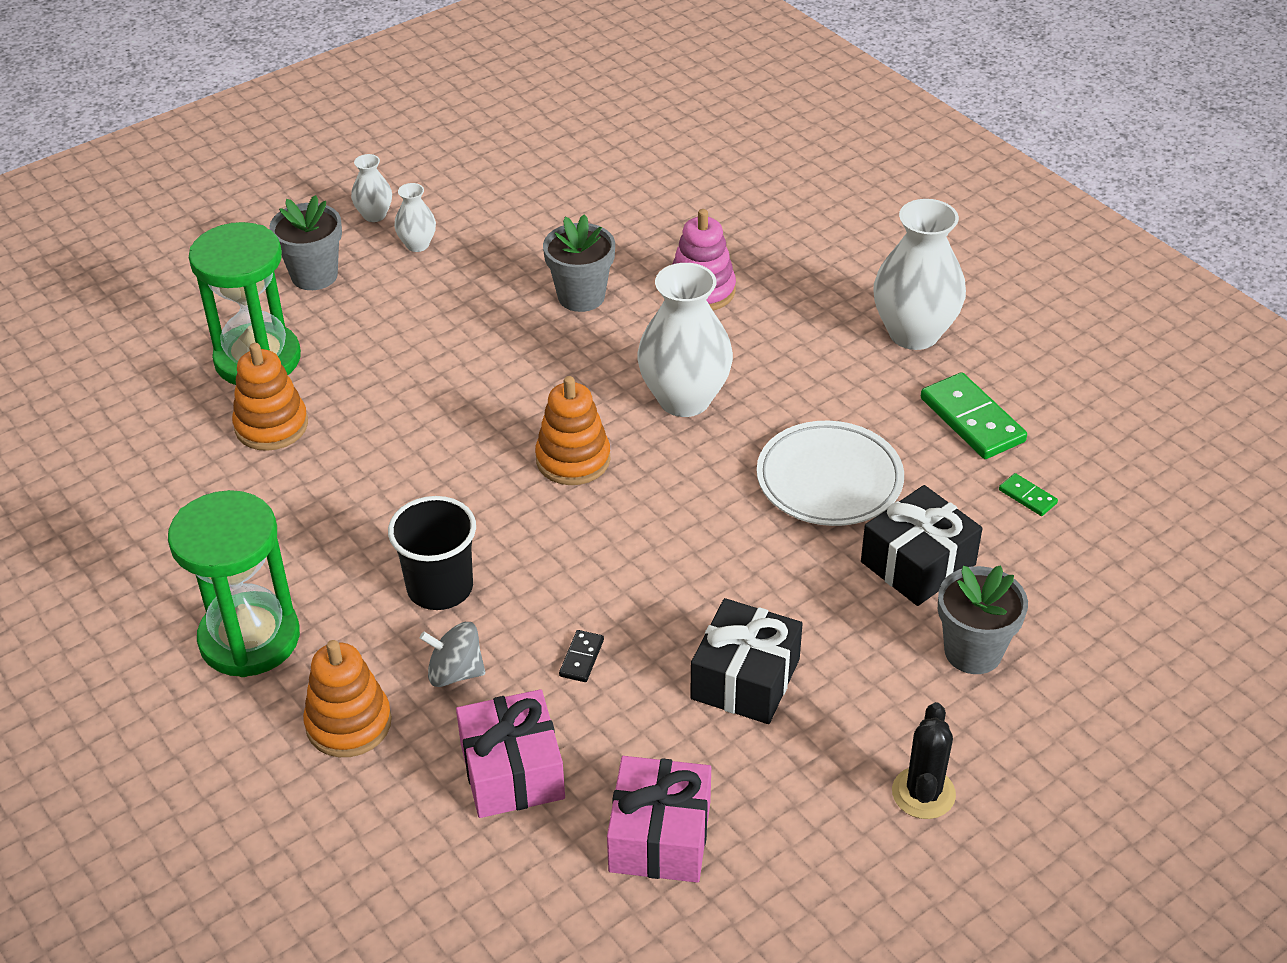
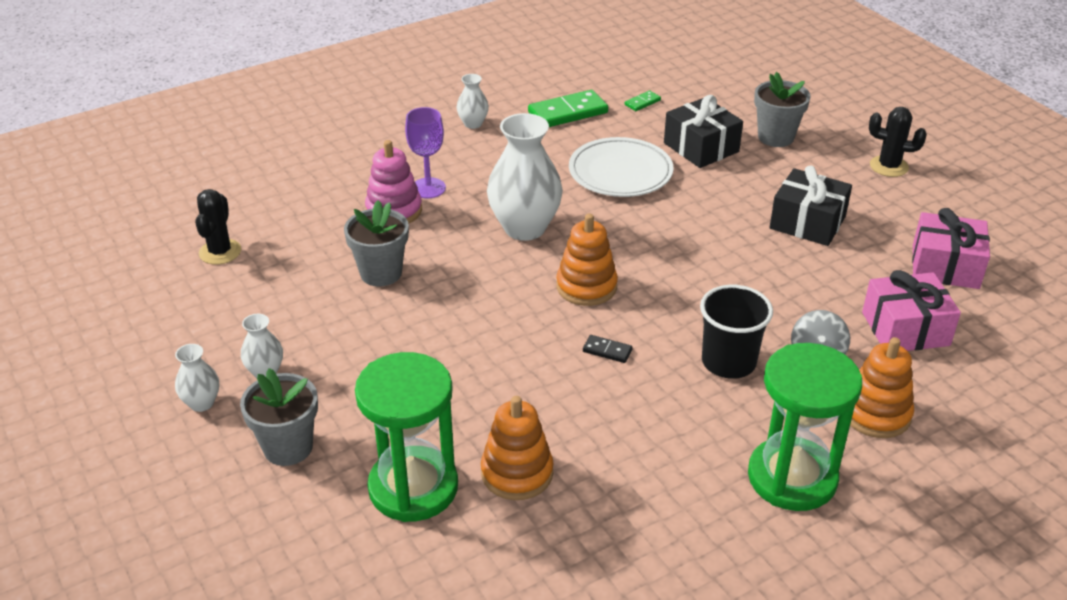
camera: 85 degrees left, 5 degrees down
(581, 658) = (796, 292): black domino -> black domino (607, 351)
(604, 182) = (220, 252): none -> black cactus
(754, 311) = (428, 188): none -> purple goblet
(914, 333) = (473, 124): white vase -> white vase, size x0.49

